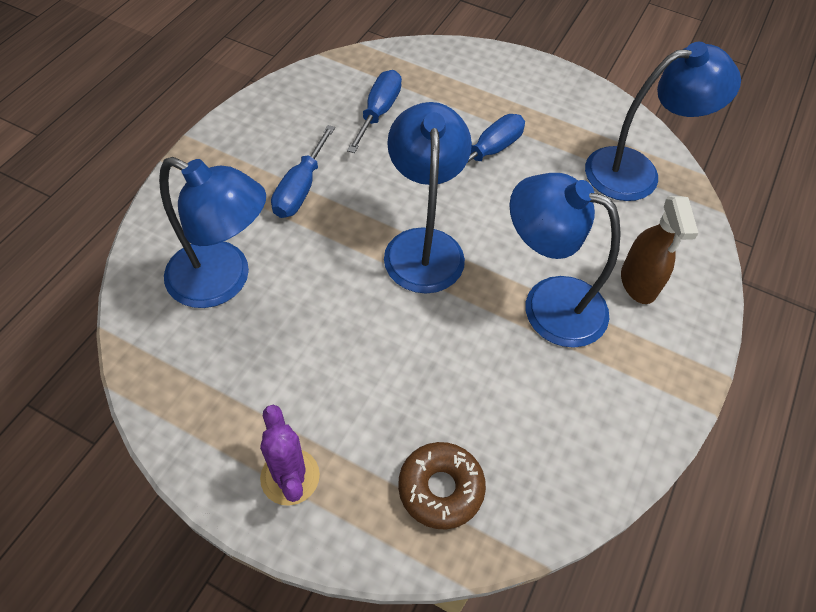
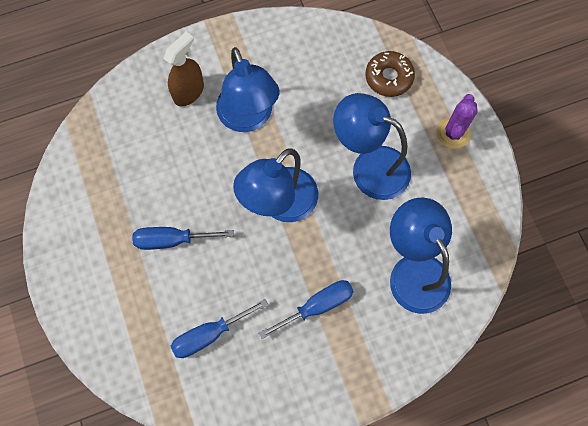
camera: 135 degrees left, 15 degrees up
(636, 171) = (101, 153): blue lamp -> blue lamp (369, 167)

